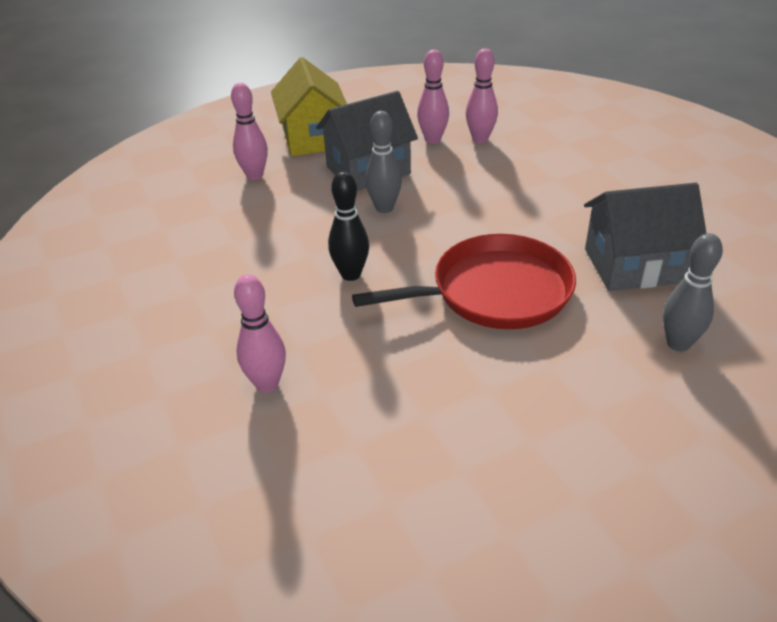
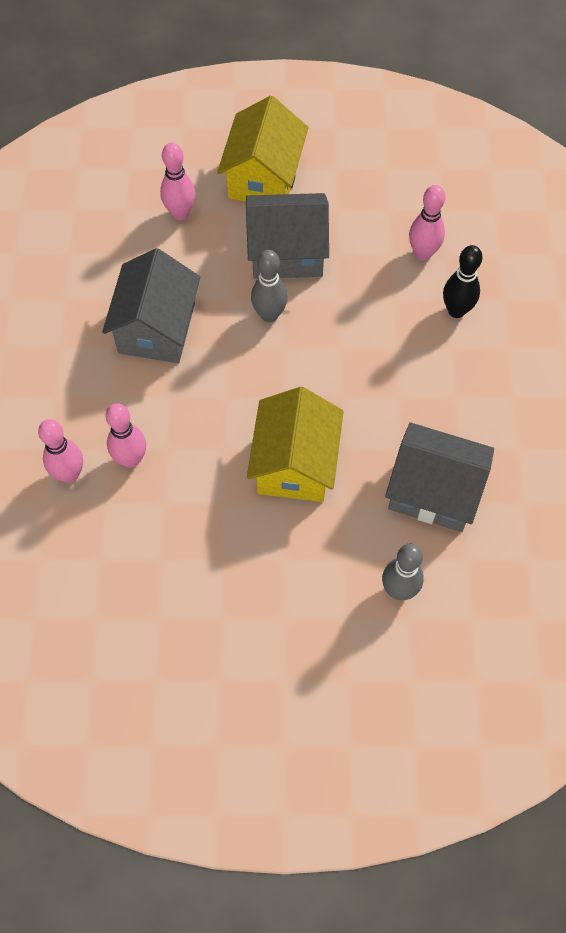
camera: 25 degrees right, 25 degrees up
(285, 248) = (156, 328): none -> grey house
(351, 274) = (192, 387): black bowling pin -> black bowling pin (456, 310)
(433, 140) = (376, 233): pink bowling pin -> pink bowling pin (131, 459)
(494, 292) = (295, 464): red pan -> yellow house

